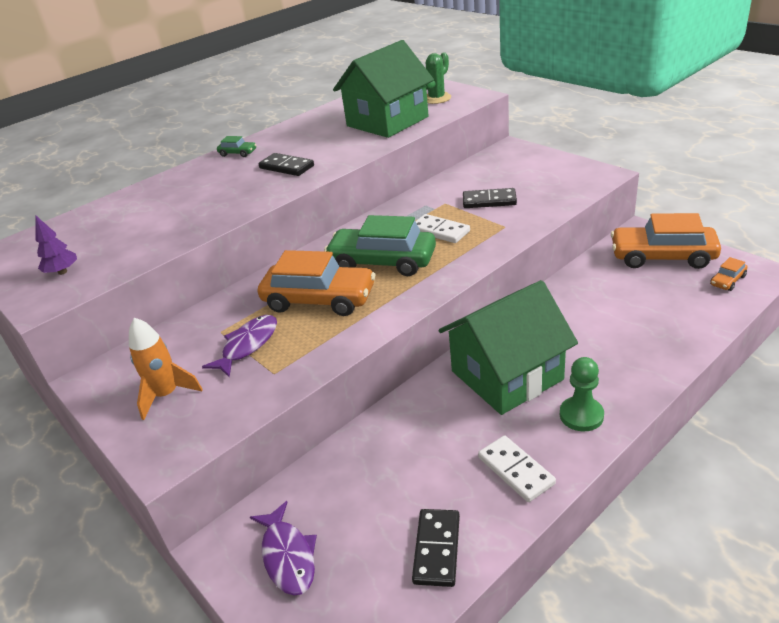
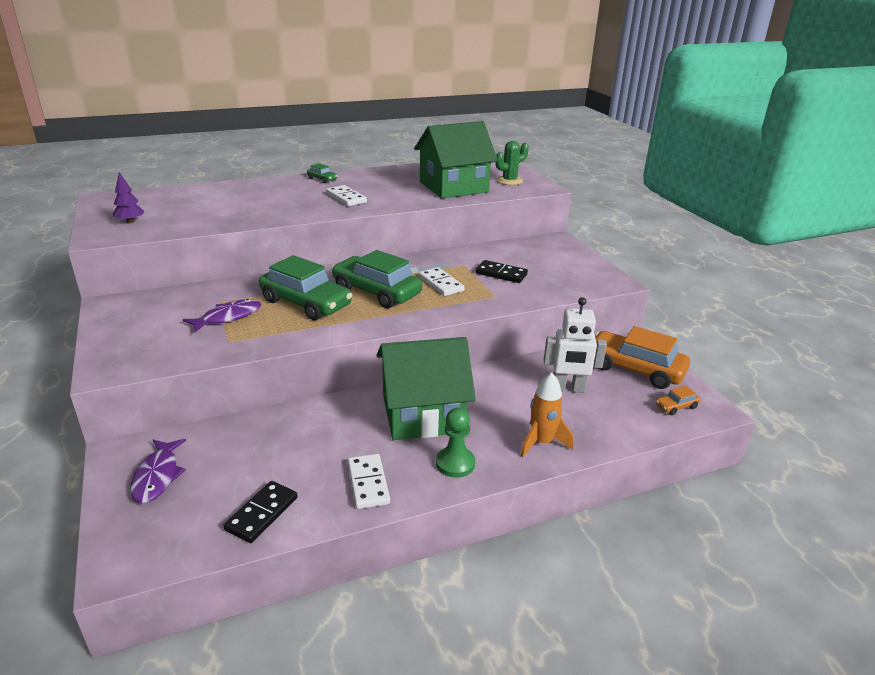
camera: 15 degrees right, 5 degrees down
(167, 395) = (146, 331): orange rocket -> orange rocket (541, 442)
(286, 167) = (346, 198): black domino -> white domino
(319, 299) = (306, 303): orange car -> green car
(620, 298) = (568, 389): none -> white robot

